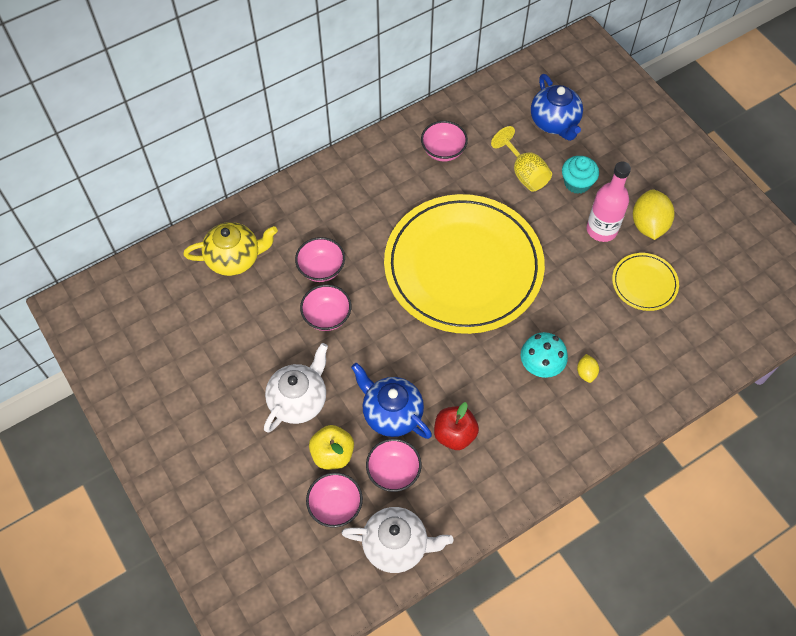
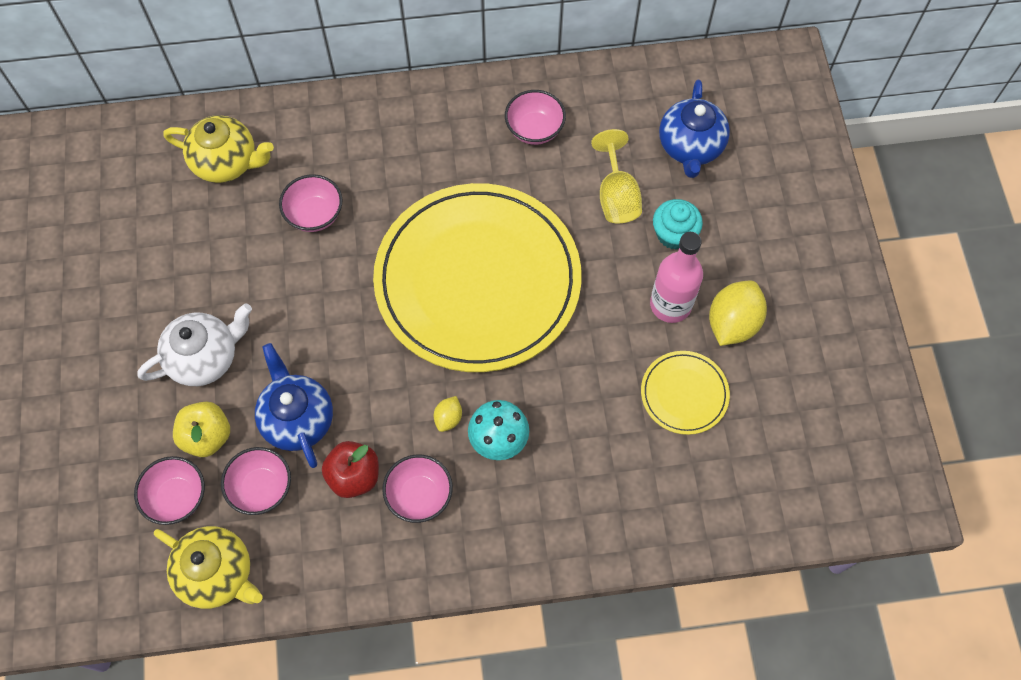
camera: 25 degrees right, 5 degrees up
(327, 316) = (289, 274): pink bowl -> pink bowl (419, 495)
(396, 545) = (217, 574): white teapot -> yellow teapot
(586, 373) = (549, 472): yellow lemon -> yellow lemon (448, 418)

